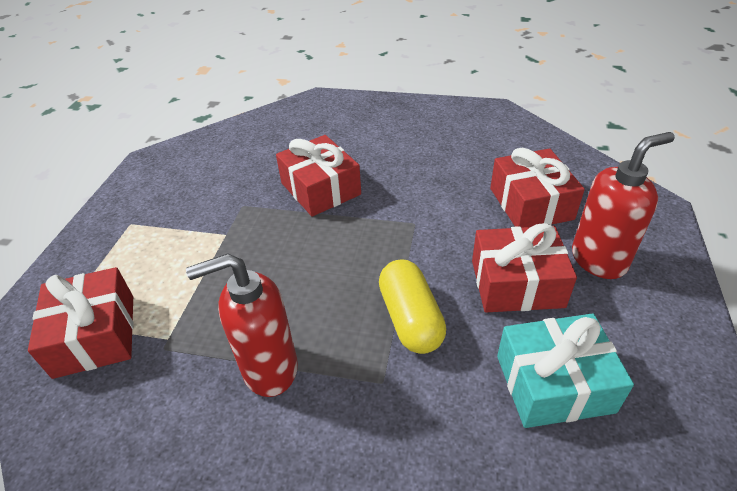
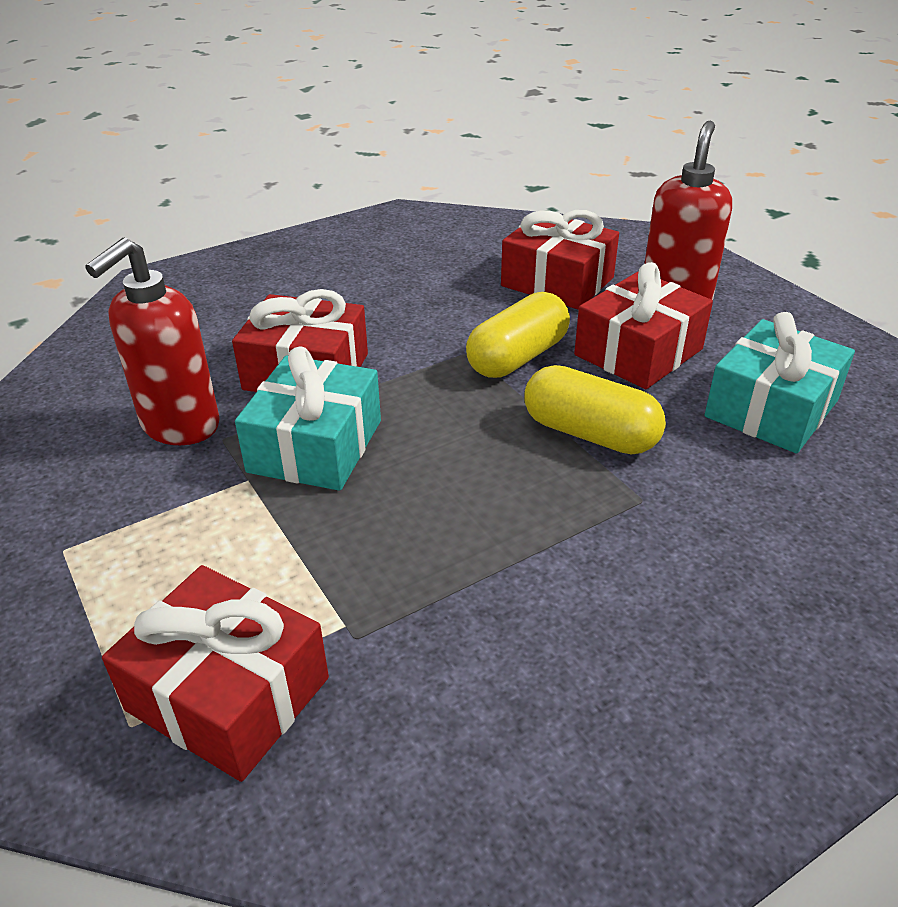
camera: 45 degrees left, 5 degrees down
(269, 369) = (518, 566): red soap dispenser -> red soap dispenser (180, 426)
(272, 234) = (315, 446): none -> turquoise gift
(436, 243) = (517, 357): none -> yellow capsule

